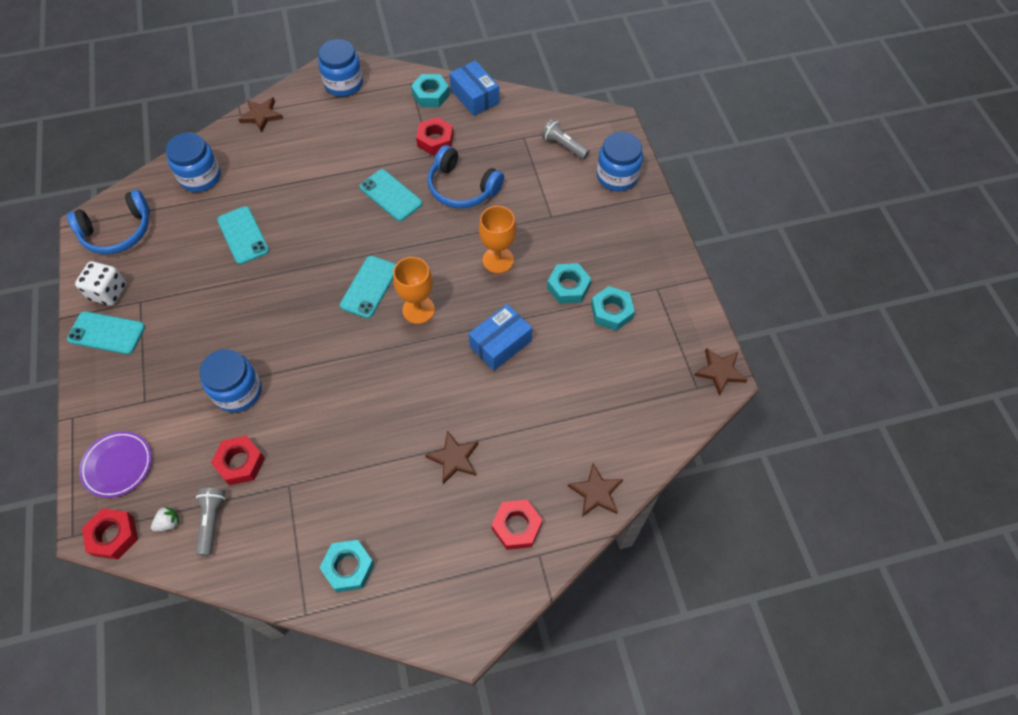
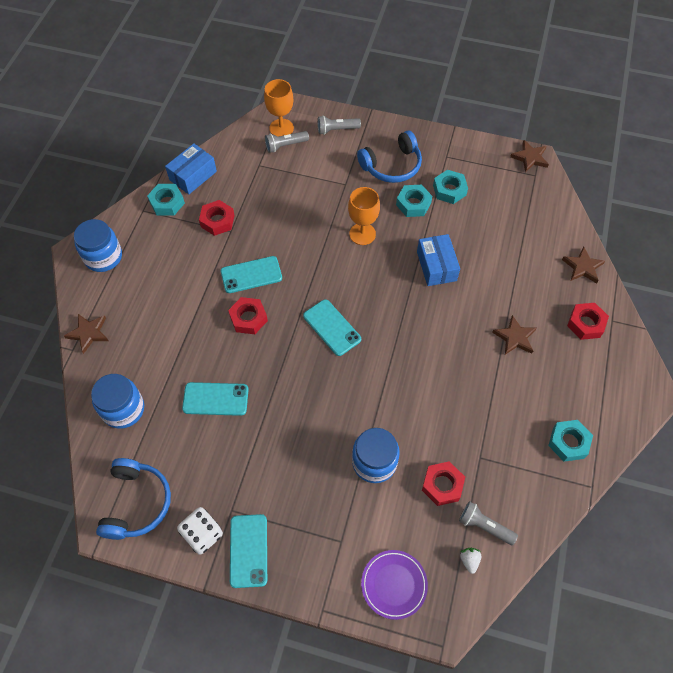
camera: 60 degrees left, 0 degrees up
(106, 333) = (248, 550): turquoise phone -> turquoise phone turned 45 degrees counterclockwise
(113, 536) = (459, 610): red nut -> red nut (248, 318)
(418, 310) = (374, 304): orange goblet -> orange goblet (281, 128)
(462, 188) = (278, 225): blue headphones -> blue headphones (392, 166)
(474, 97) = (193, 176): blue box -> blue box turned 45 degrees counterclockwise
(617, 176) = (336, 130): blue jar -> grey flashlight

